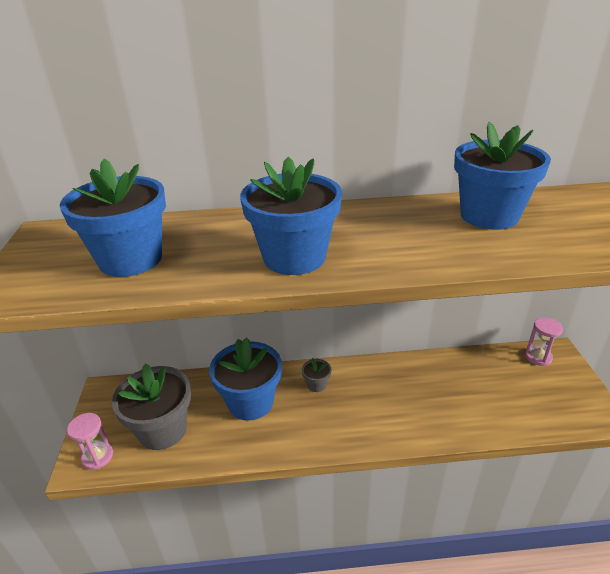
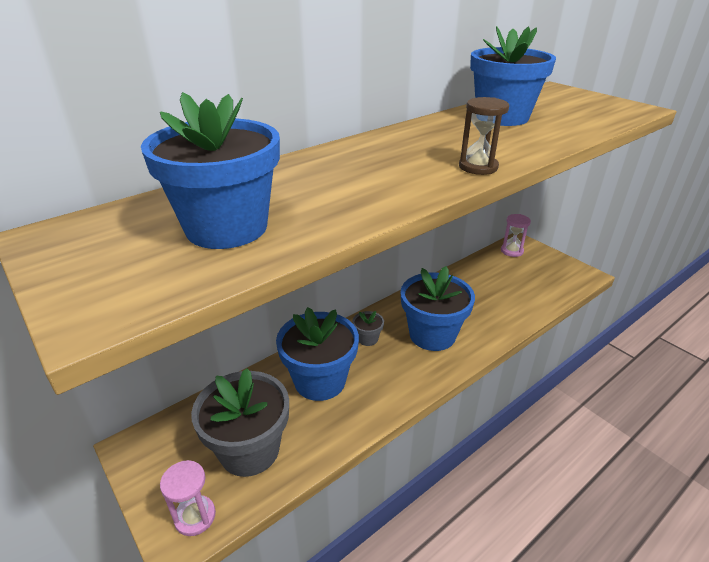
camera: 35 degrees left, 0 degrees up
(294, 257) = (400, 180): blue flower pot -> blue flower pot (432, 335)
(378, 265) = (478, 167): none -> brown hourglass

